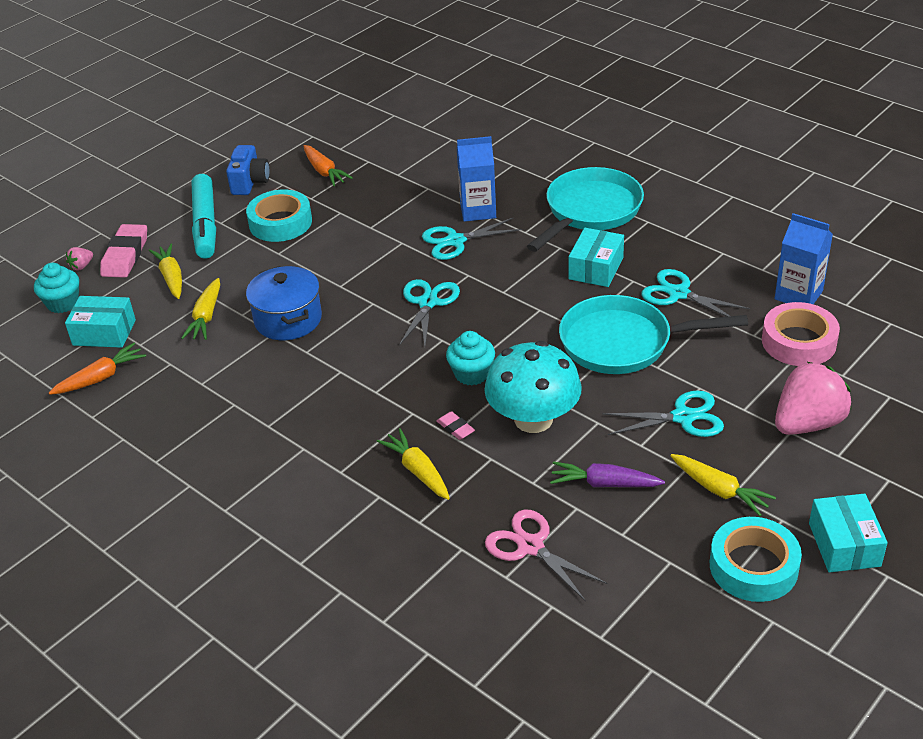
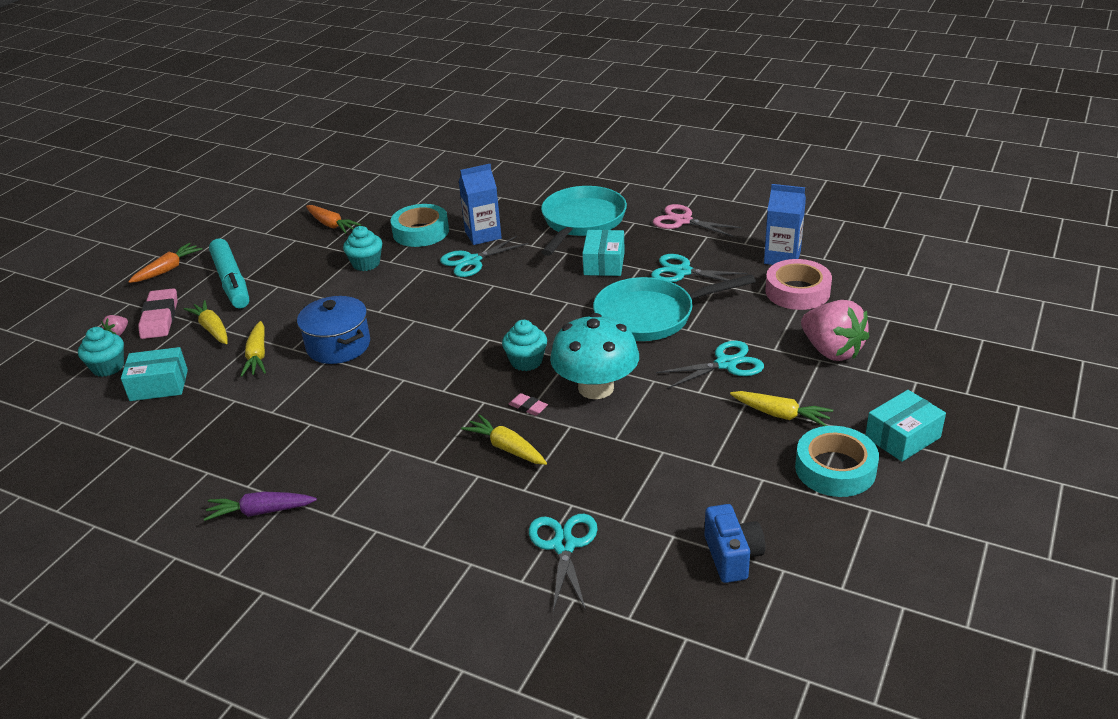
camera: 15 degrees left, 5 degrees down
(101, 378) = (167, 424): orange carrot -> orange carrot (168, 269)
(250, 182) = (263, 243): blue camera -> blue camera (732, 556)
(280, 223) = (304, 270): turquoise tape -> turquoise tape (421, 232)
(345, 226) = (366, 264): none -> turquoise cupcake
(428, 303) = (465, 312): turquoise scissors -> turquoise scissors (564, 545)
(530, 546) = (634, 490): pink scissors -> pink scissors (683, 221)
(604, 484) = (679, 427): purple carrot -> purple carrot (260, 511)
(807, 423) = (831, 351): pink strawberry -> pink strawberry turned 105 degrees clockwise
(844, 544) = (902, 437): turquoise box -> turquoise box turned 75 degrees clockwise

